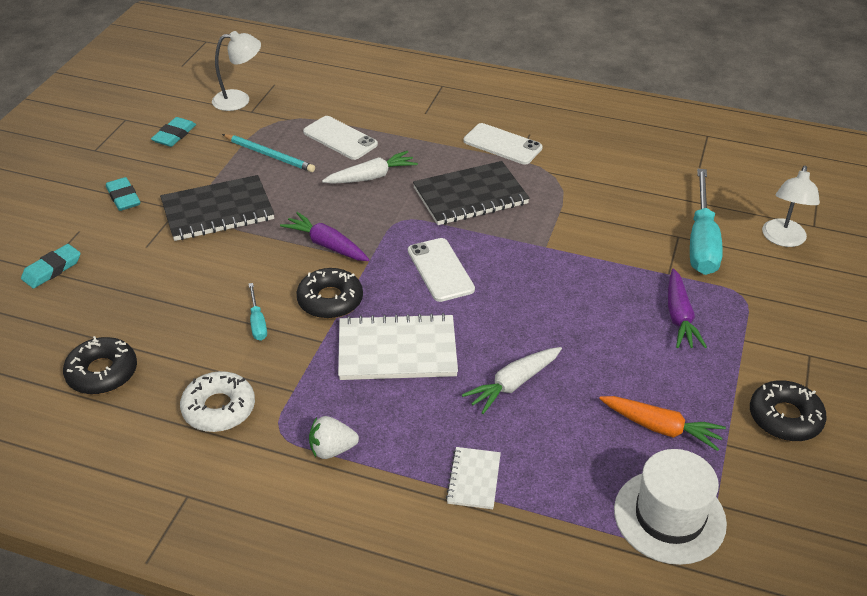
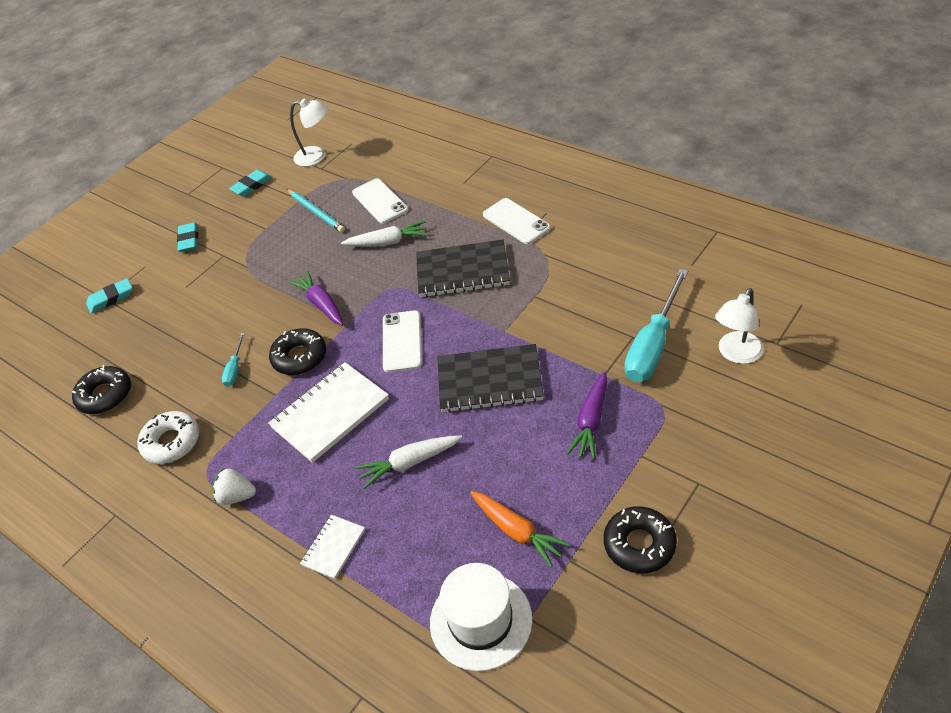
camera: 25 degrees right, 5 degrees up
(217, 211) = (252, 261): black notebook -> black notebook (489, 381)
(397, 350) = (330, 413): white notebook -> white notebook turned 60 degrees counterclockwise

